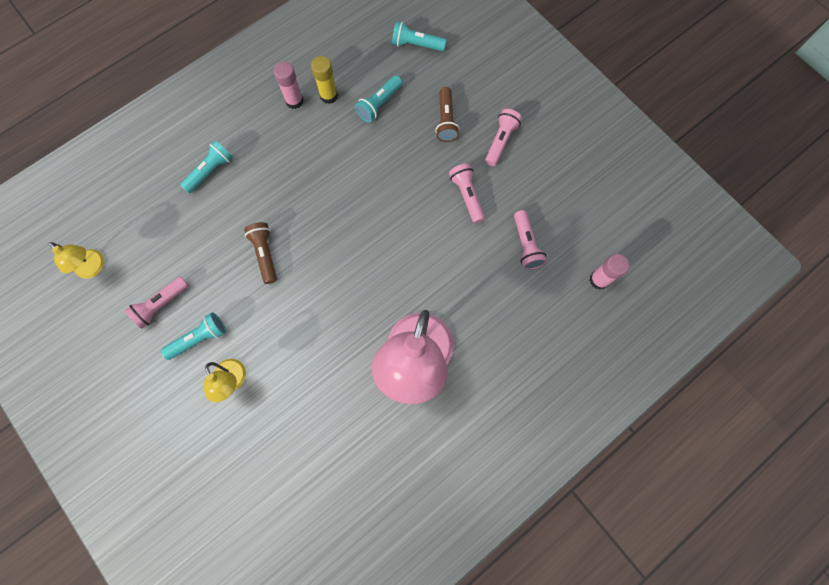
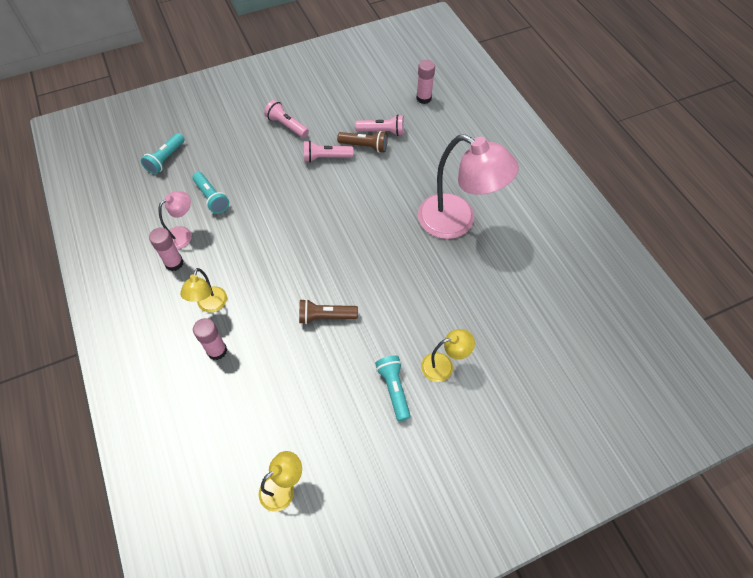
camera: 75 degrees left, 15 degrees down
(161, 305) = (348, 421): pink flashlight -> none
(210, 171) = (217, 351): turquoise flashlight -> pink glue stick
(255, 148) = (210, 305): none -> yellow lamp
(329, 96) = (183, 234): yellow glue stick -> pink lamp
(446, 121) = (251, 155): brown flashlight -> brown flashlight (364, 146)

